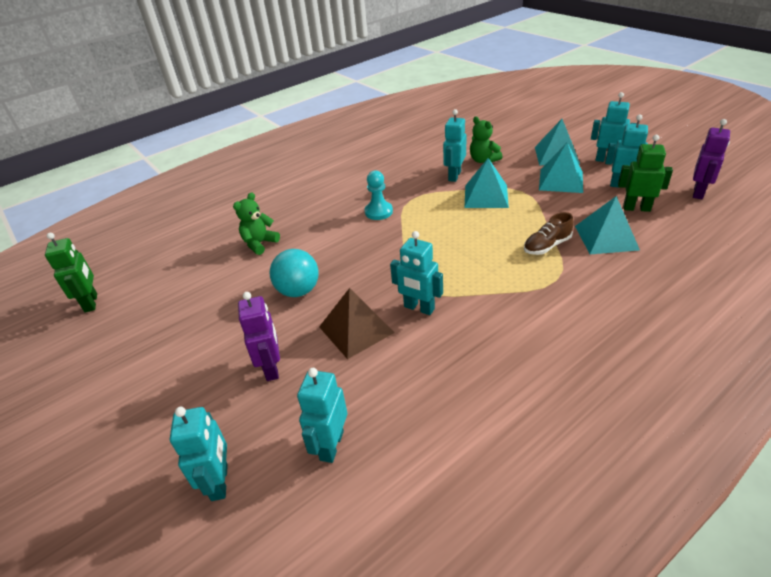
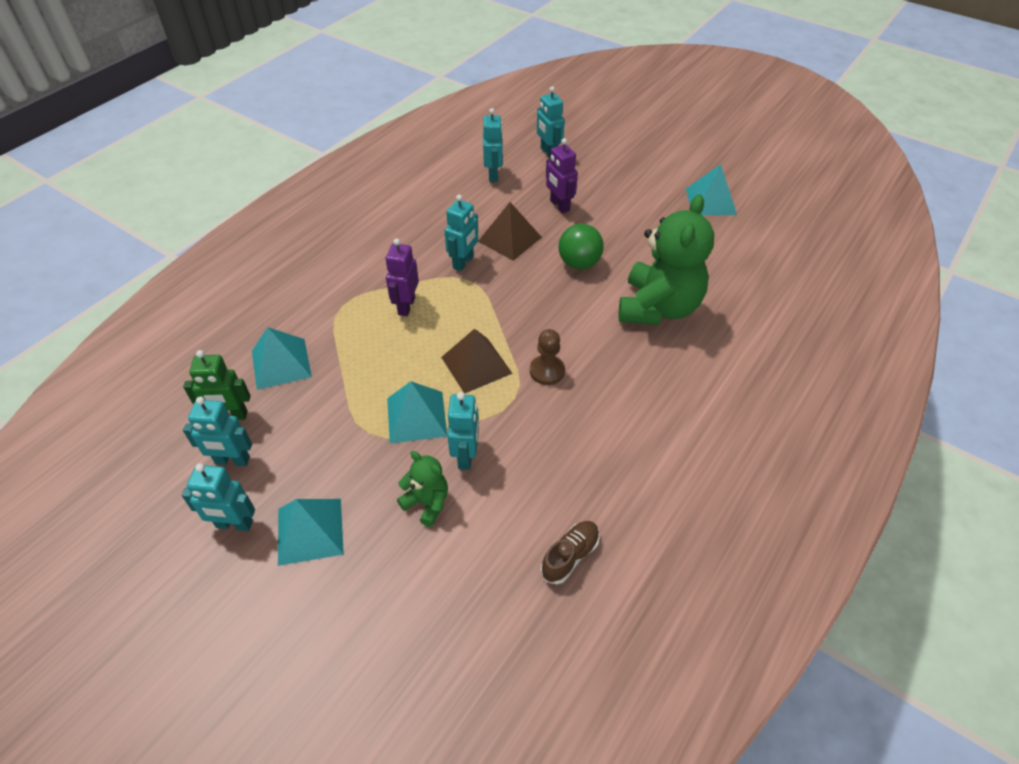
camera: 160 degrees right, 10 degrees up
(91, 303) = (760, 228): green robot -> none
(259, 243) = (658, 308): green teddy bear -> green teddy bear, size x2.11
(298, 291) = (579, 263): turquoise ball -> green ball
(378, 212) = (547, 371): turquoise pawn -> brown pawn
(419, 308) = (463, 262): turquoise robot -> turquoise robot turned 105 degrees clockwise
(433, 220) = (476, 365): none -> brown pyramid
(547, 246) = (346, 344): brown shoe -> brown shoe (570, 556)
(561, 180) = (314, 462): turquoise pyramid -> turquoise pyramid (711, 201)
(698, 192) = (139, 456): purple robot -> purple robot (406, 306)

